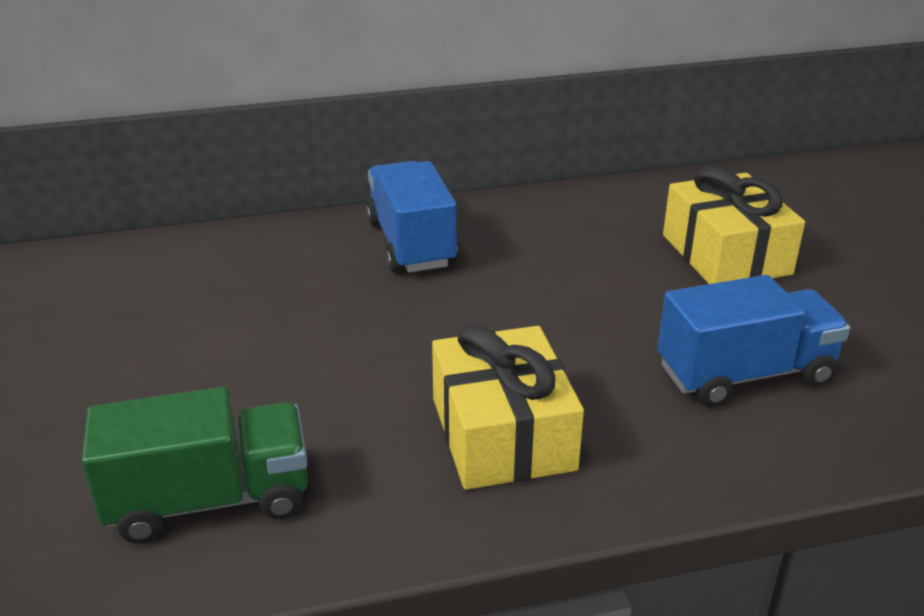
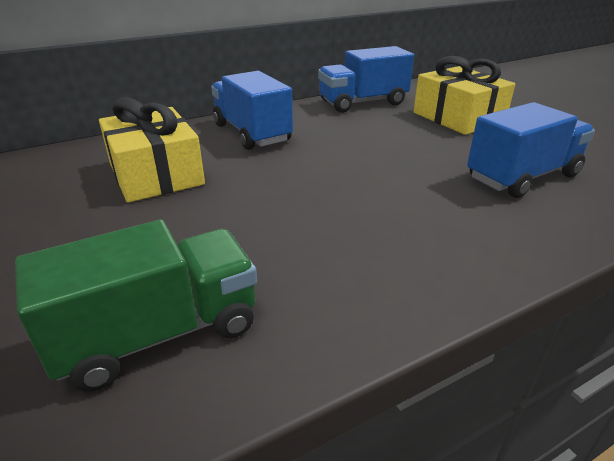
camera: 15 degrees left, 0 degrees up
(503, 433) = (387, 237): yellow gift -> yellow gift (156, 174)
(597, 206) = (363, 103): none -> blue truck

